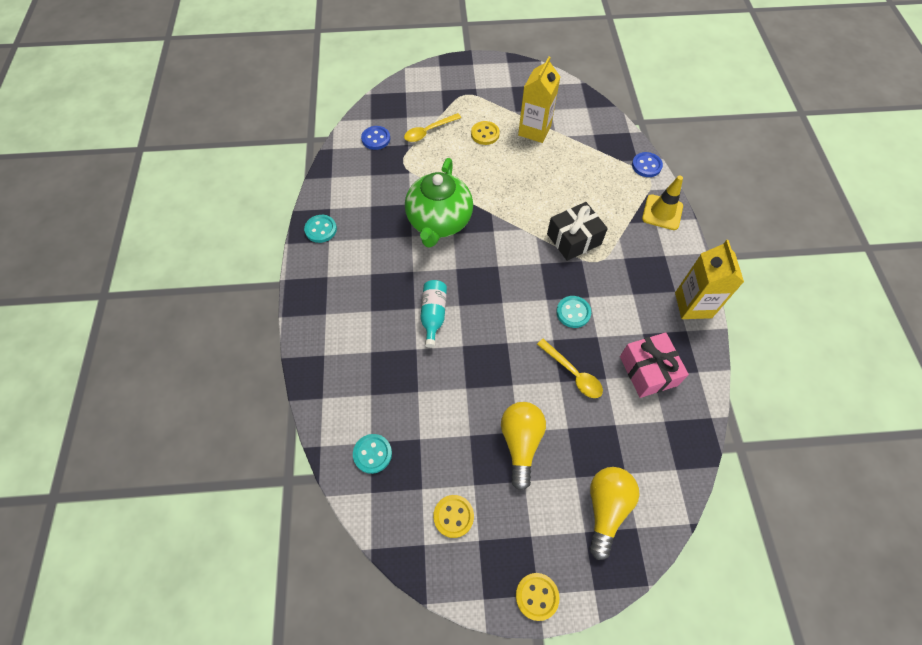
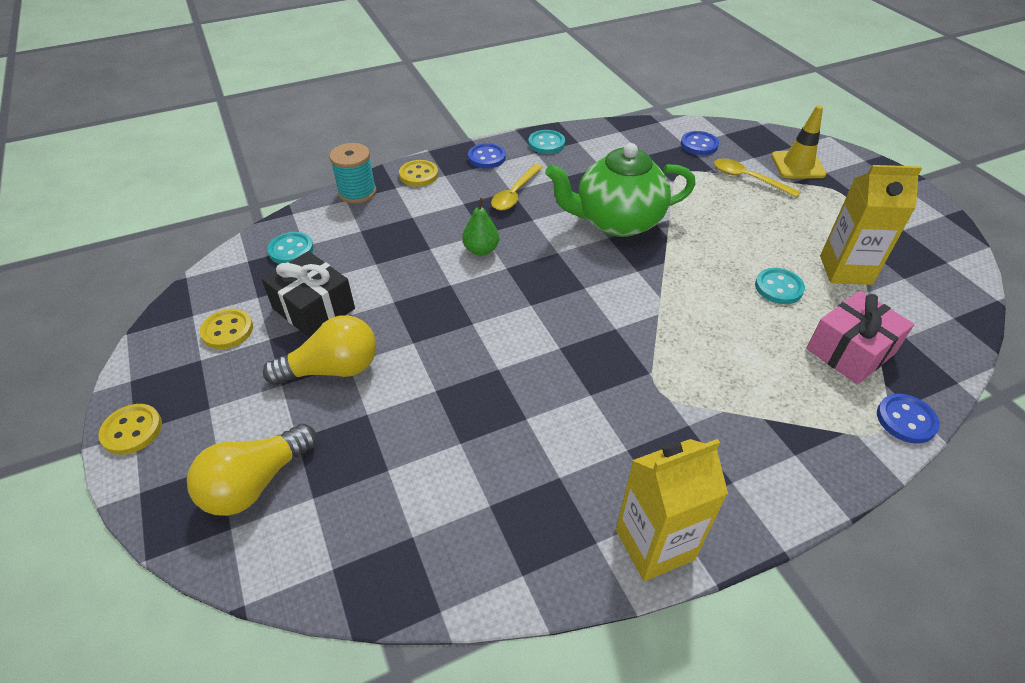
camera: 70 degrees right, 15 degrees down
(316, 387) = (357, 192): none -> turquoise spool
(317, 276) = (486, 157): none -> blue button
(433, 315) = (481, 250): turquoise bottle -> green pear
(485, 134) = (791, 225): yellow button -> yellow button (419, 175)
(573, 312) = (553, 381): turquoise button -> turquoise button (778, 287)
(573, 373) = (453, 402): yellow spoon -> yellow spoon (515, 194)
(574, 239) = (681, 355): black gift -> black gift (314, 308)
(606, 508) = (255, 483): yellow light bulb -> yellow light bulb turned 135 degrees clockwise
(648, 371) = (494, 496): pink gift -> pink gift (850, 351)
(662, 212) = (822, 461): yellow traffic cone -> yellow traffic cone (797, 165)

